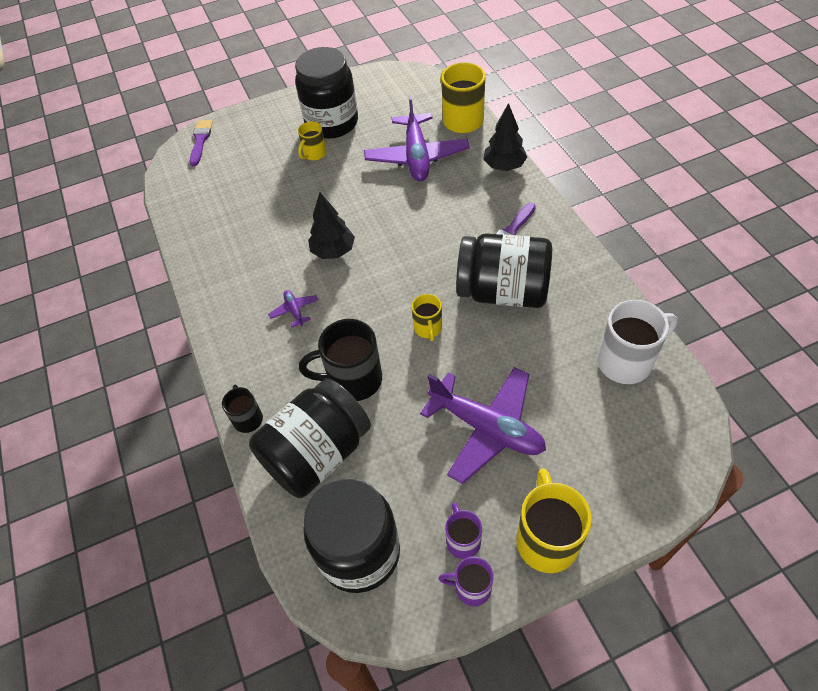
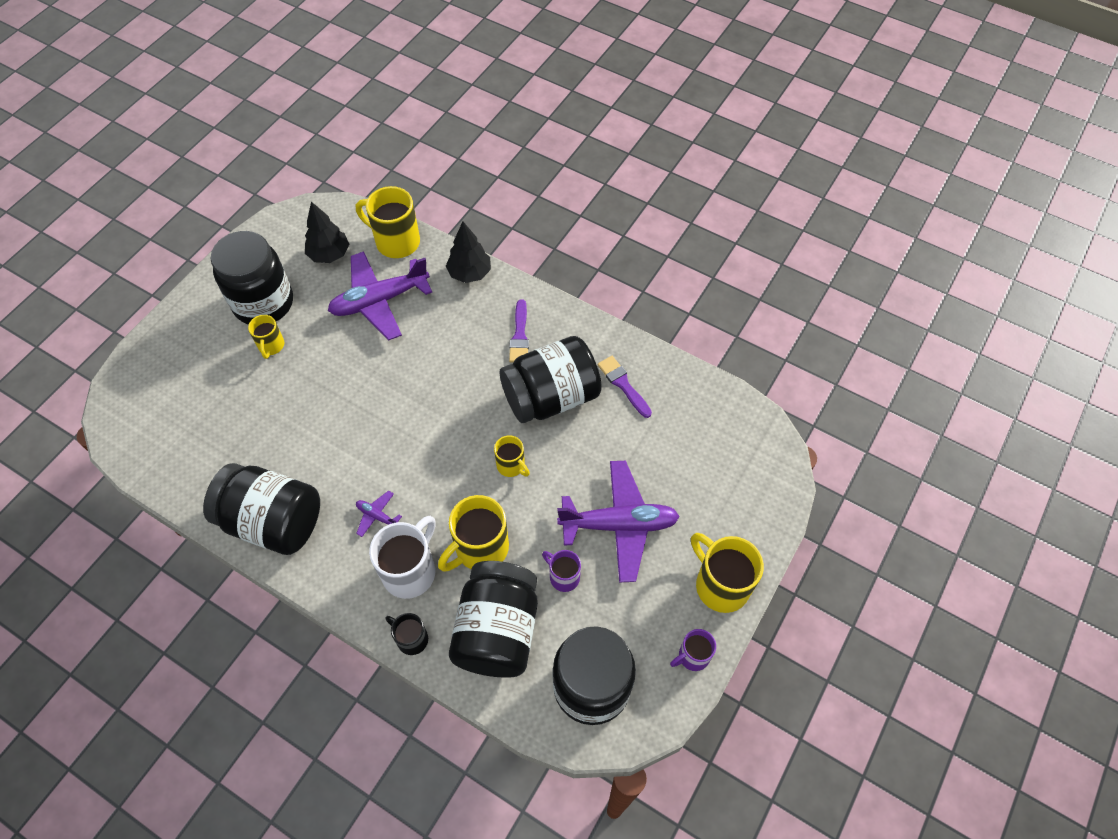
camera: 40 degrees left, 5 degrees up
(200, 140) = (128, 389): purple brush -> purple brush (623, 384)
(220, 275) = (273, 521): none -> black jar
(333, 251) = (369, 438): black tree -> black tree (329, 254)
(353, 380) = (480, 549): black mug -> yellow mug
(416, 156) = (379, 301): purple plane -> purple plane turned 105 degrees clockwise
(463, 540) = (662, 625): purple mug -> purple mug (563, 576)
(626, 361) = (687, 407): white mug -> white mug (410, 571)

